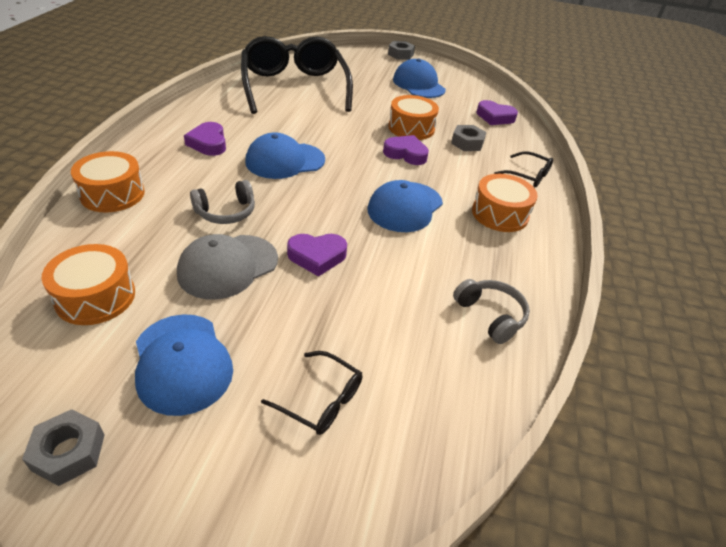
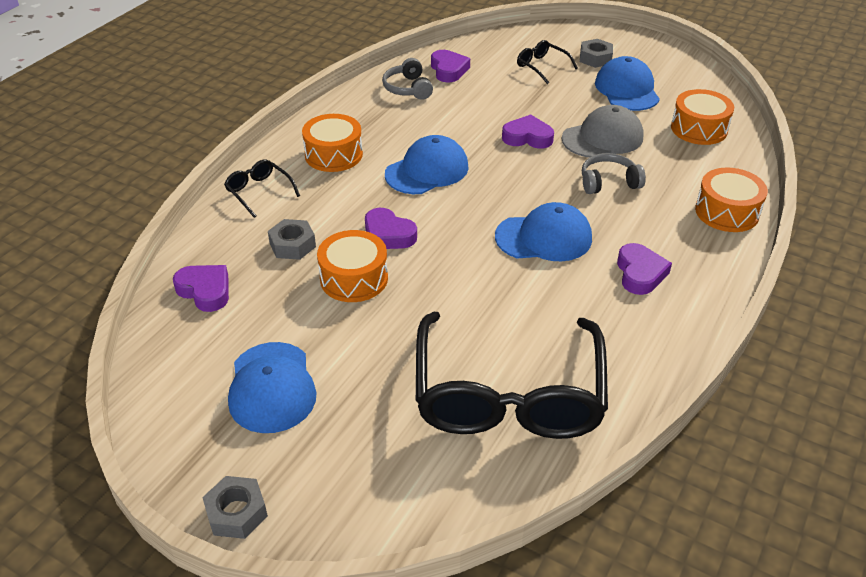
camera: 160 degrees left, 0 degrees up
(69, 452) = (678, 65): grey nut -> grey nut (595, 58)
(459, 364) = (448, 70): none -> purple heart

